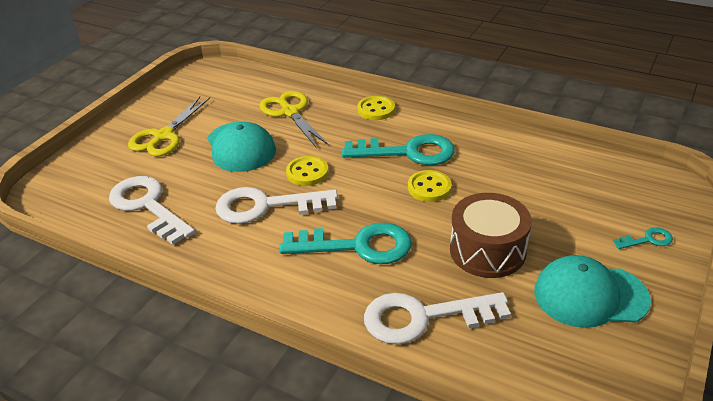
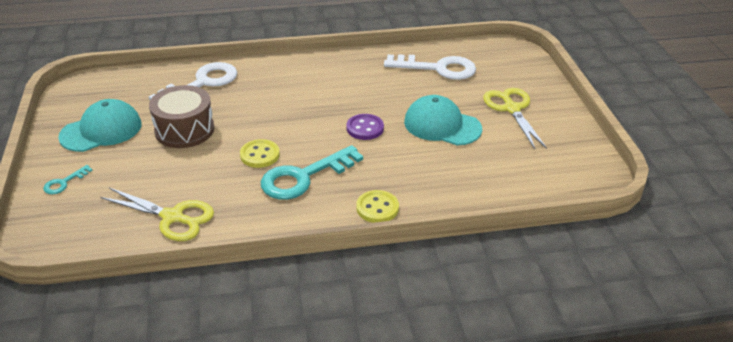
camera: 140 degrees right, 0 degrees up
(266, 206) = (363, 97): white key -> none
(290, 112) = (450, 170): yellow scissors -> yellow scissors (172, 217)
(307, 172) = (365, 128): yellow button -> purple button
(357, 246) = (275, 100): turquoise key -> none

